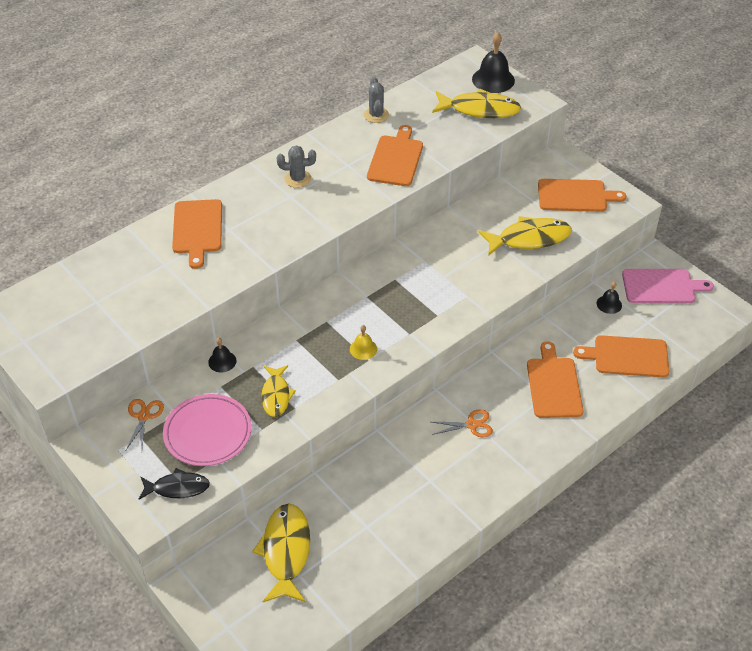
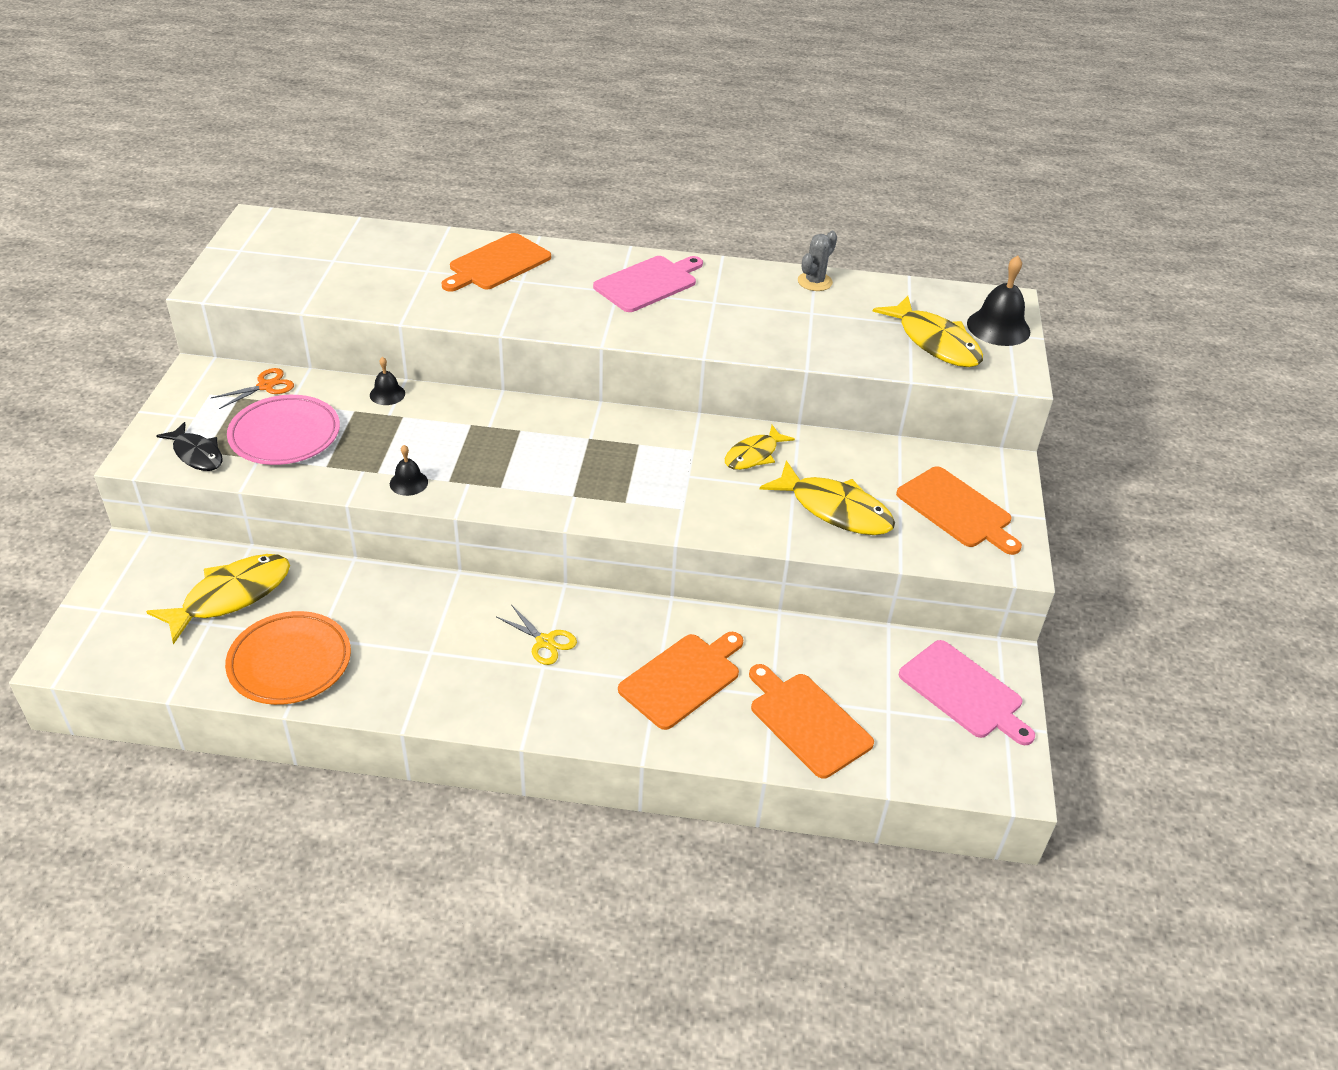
camera: 45 degrees right, 5 degrees down
(276, 395) = (380, 451): yellow fish -> yellow fish (754, 455)
(297, 179) = (648, 283): grey cactus -> pink cutting board
(363, 349) = (511, 475): yellow bell -> none
(374, 552) = (290, 662): none -> orange plate
(396, 159) = (769, 326): orange cutting board -> none
(472, 425) = (545, 642): orange scissors -> yellow scissors
(609, 304) = (870, 659): black bell -> black bell (408, 483)

